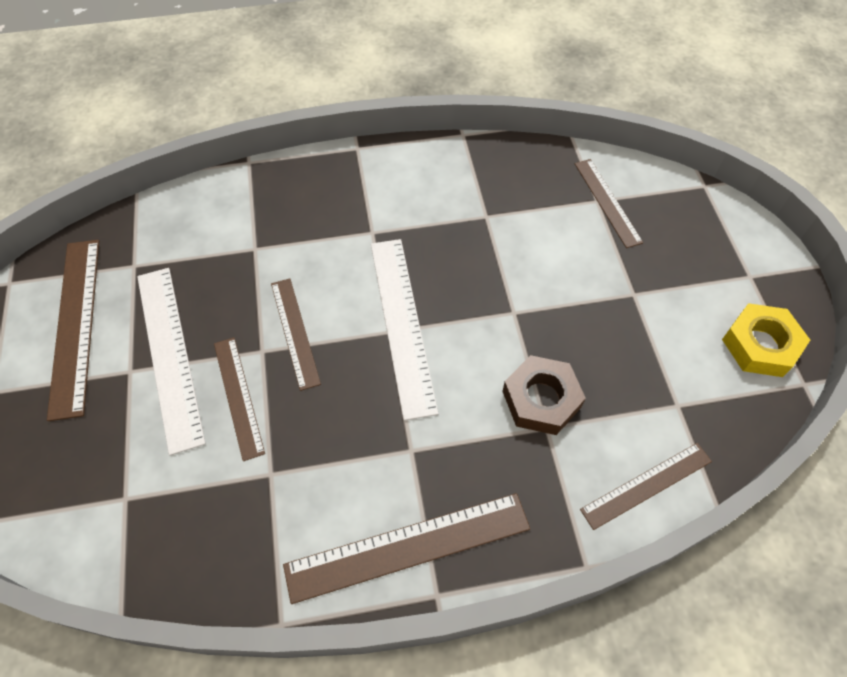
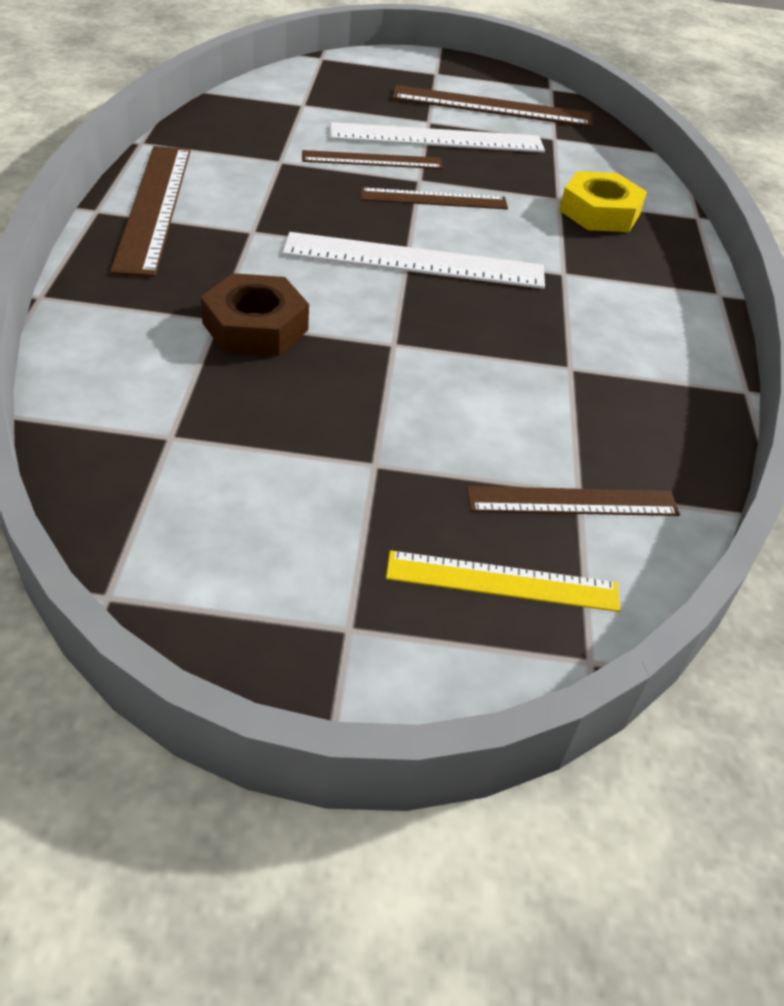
camera: 100 degrees right, 15 degrees down
(646, 485) = (88, 368): brown ruler -> none
(681, 222) = (503, 581): none -> yellow ruler
(760, 345) = (207, 573): yellow nut -> yellow nut (599, 212)

